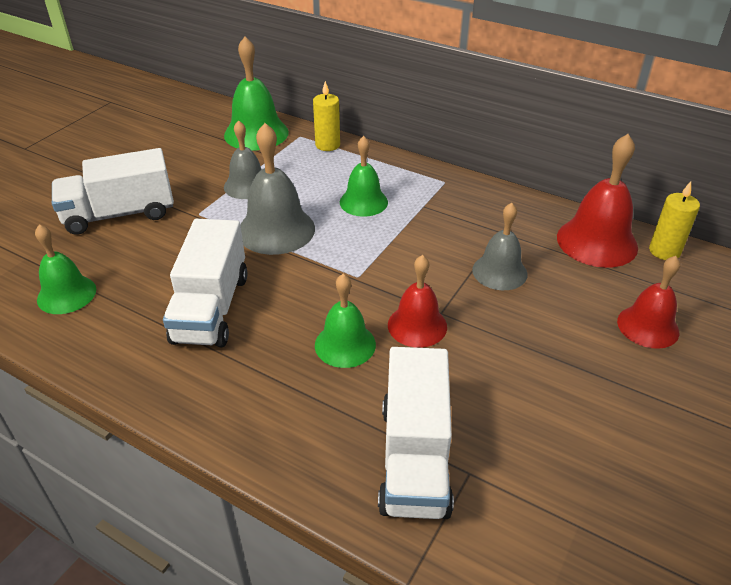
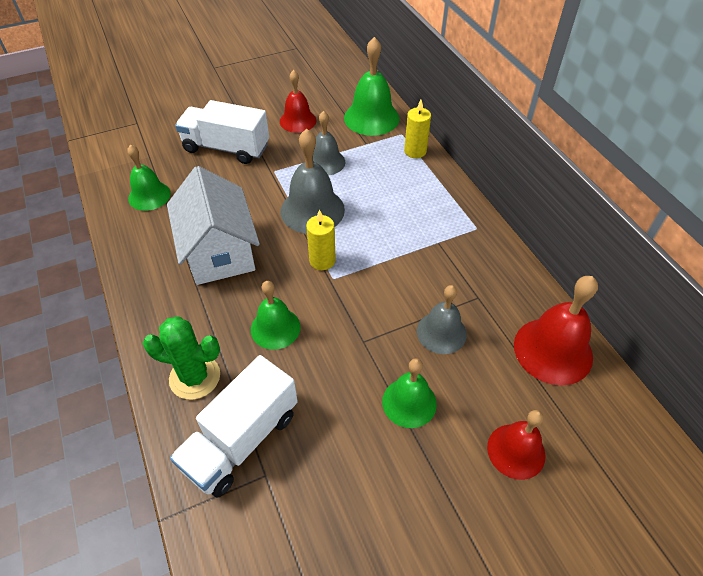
camera: 35 degrees right, 10 degrees up
(211, 308) = (219, 251): white truck -> white house
(305, 432) = (195, 377): none -> green cactus
(363, 202) = (395, 216): green bell -> green bell (409, 402)
(417, 325) = (336, 342): red bell -> red bell (298, 121)
(664, 251) = (607, 393): yellow candle -> yellow candle (322, 260)

